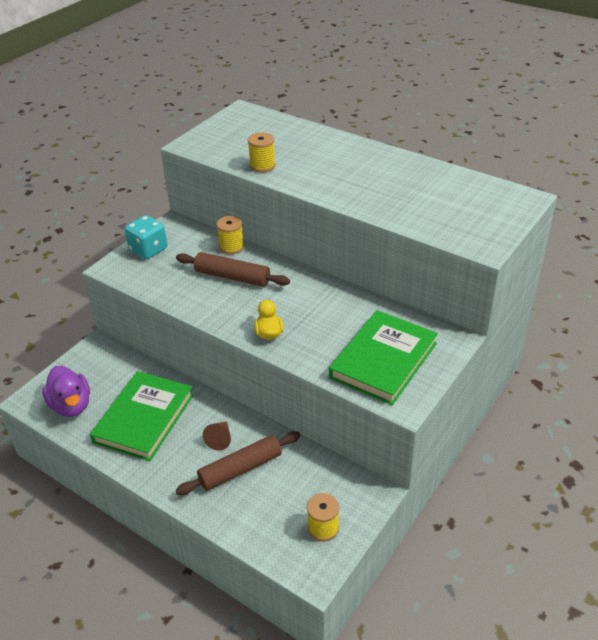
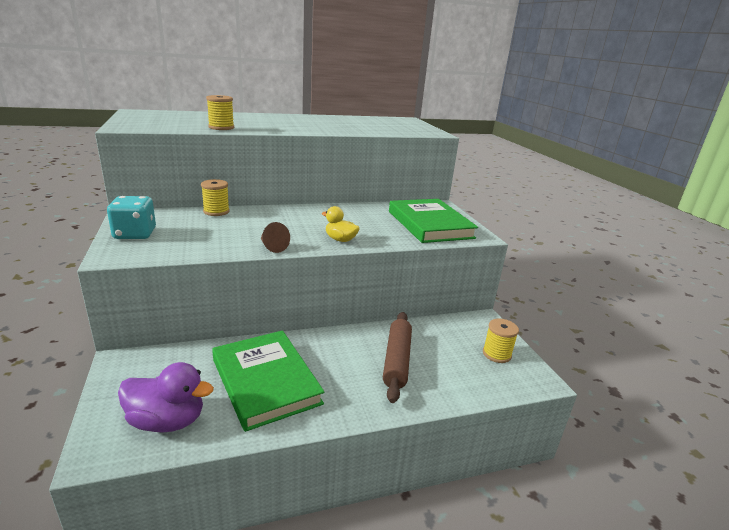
camera: 55 degrees left, 15 degrees down
(220, 439) = (351, 354): brown cone -> brown cone (272, 247)
(232, 277) = (250, 224): brown rolling pin -> none

